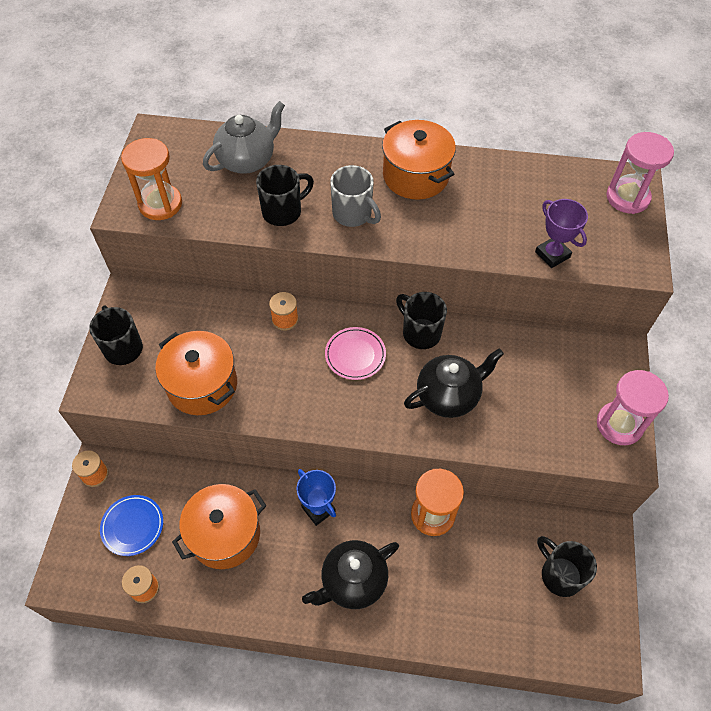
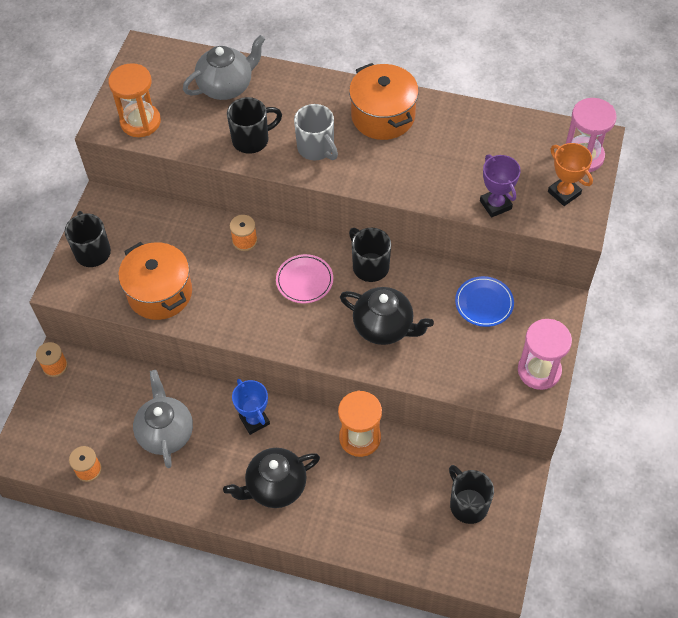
camera: 10 degrees right, 0 degrees up
(132, 526) = (84, 415): blue plate -> blue plate (484, 303)
(225, 534) = (166, 432): orange pot -> grey teapot
(448, 396) = (384, 327): black teapot -> black teapot turned 45 degrees clockwise
(619, 236) = (564, 193): none -> orange trophy

